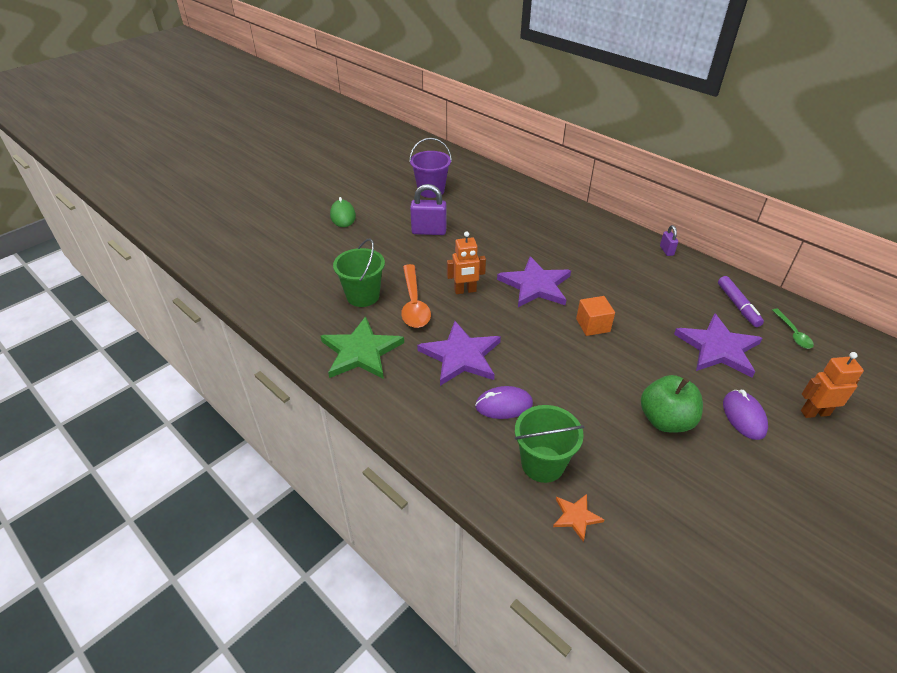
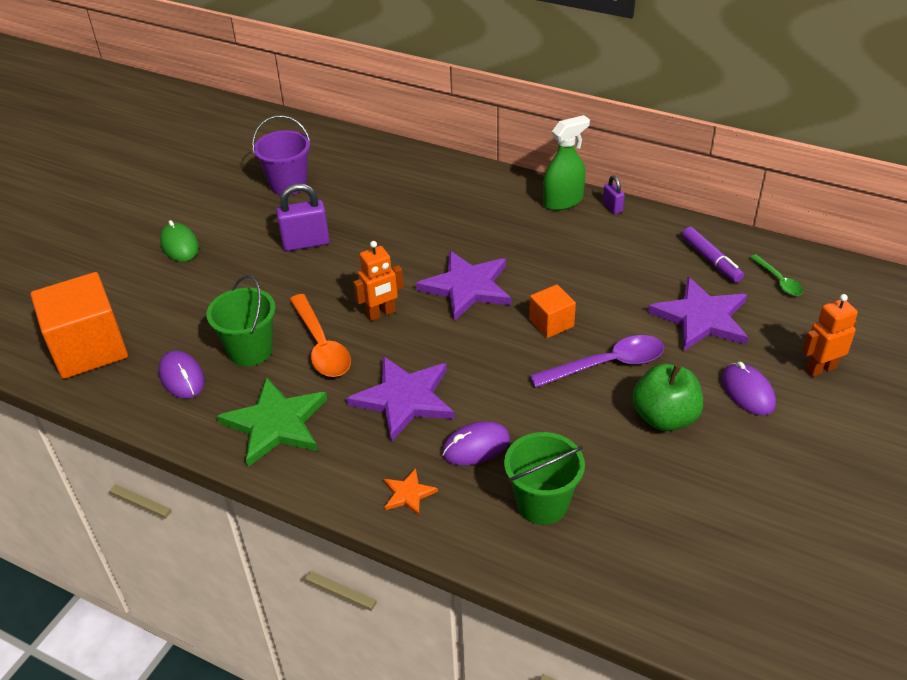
camera: 15 degrees left, 0 degrees up
(256, 271) = (89, 349): none -> orange cube
(309, 304) = (182, 377): none -> purple mouse
(576, 517) = (597, 552): orange star -> orange star (408, 494)
(628, 367) = (607, 364): none -> purple spoon
(629, 239) = (563, 201): none -> green spray bottle

